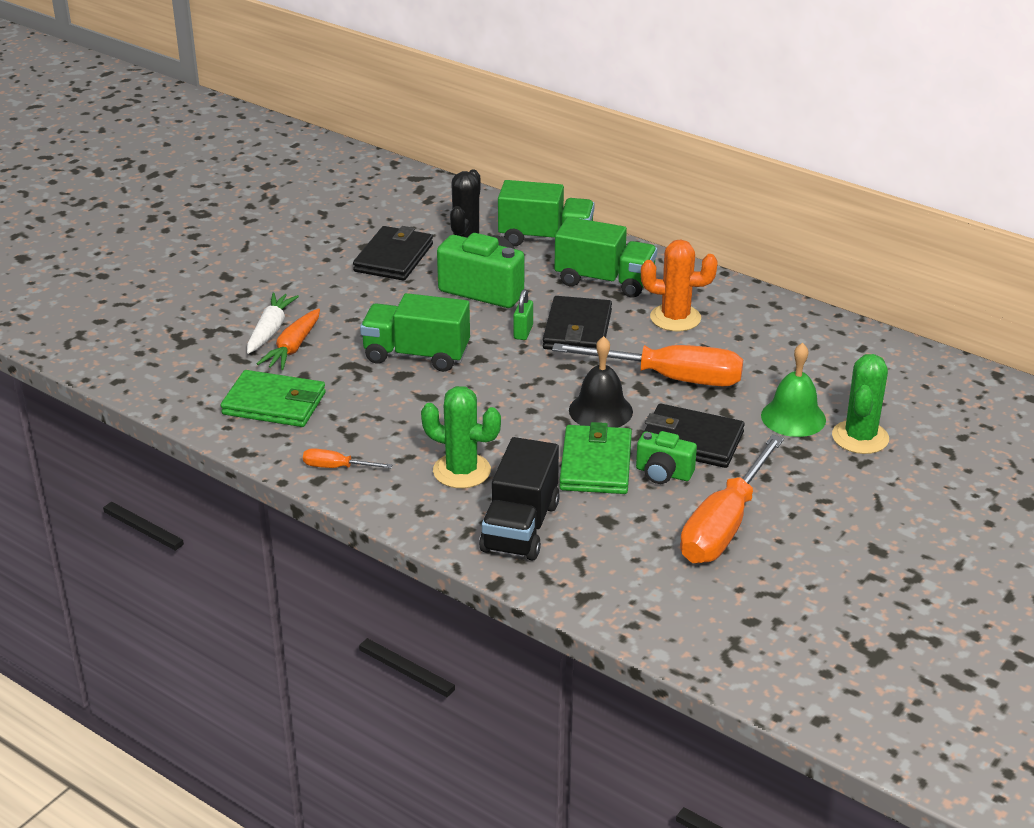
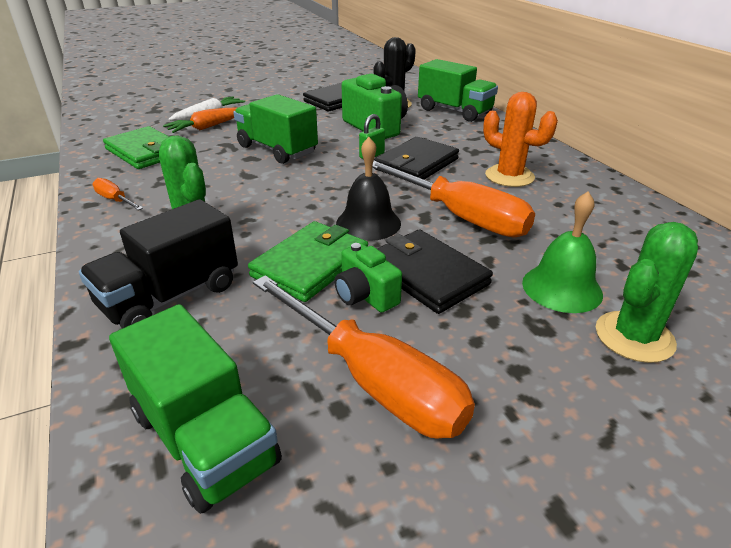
camera: 30 degrees right, 0 degrees up
(604, 281) = (473, 141): green truck -> green truck (205, 438)
(724, 525) = (373, 380): orange screwdriver -> orange screwdriver turned 105 degrees counterclockwise

